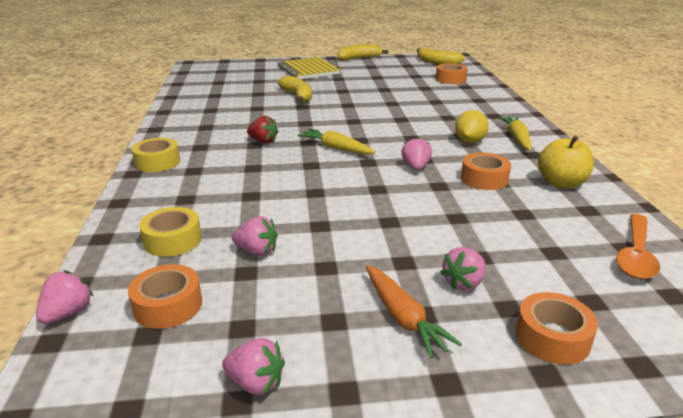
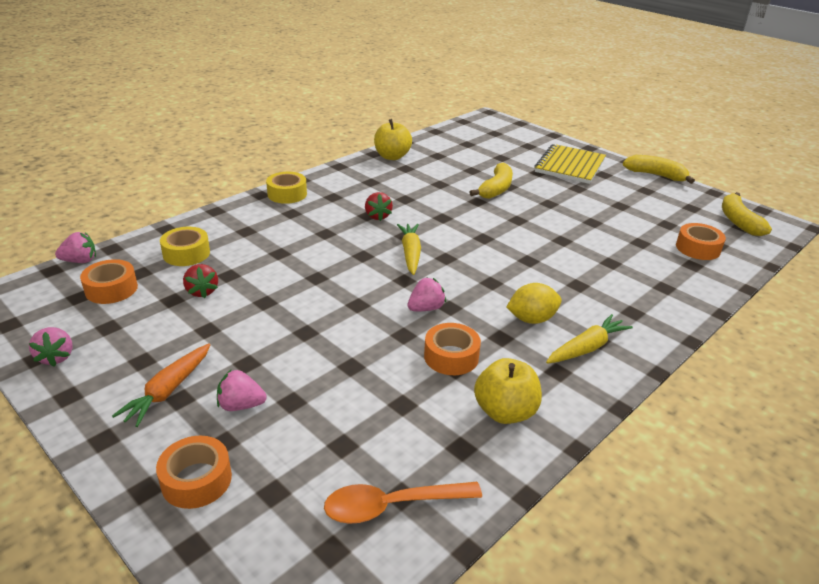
camera: 50 degrees right, 5 degrees up
(183, 108) = (392, 156): none -> yellow apple
(257, 251) = (202, 291): pink strawberry -> red strawberry

